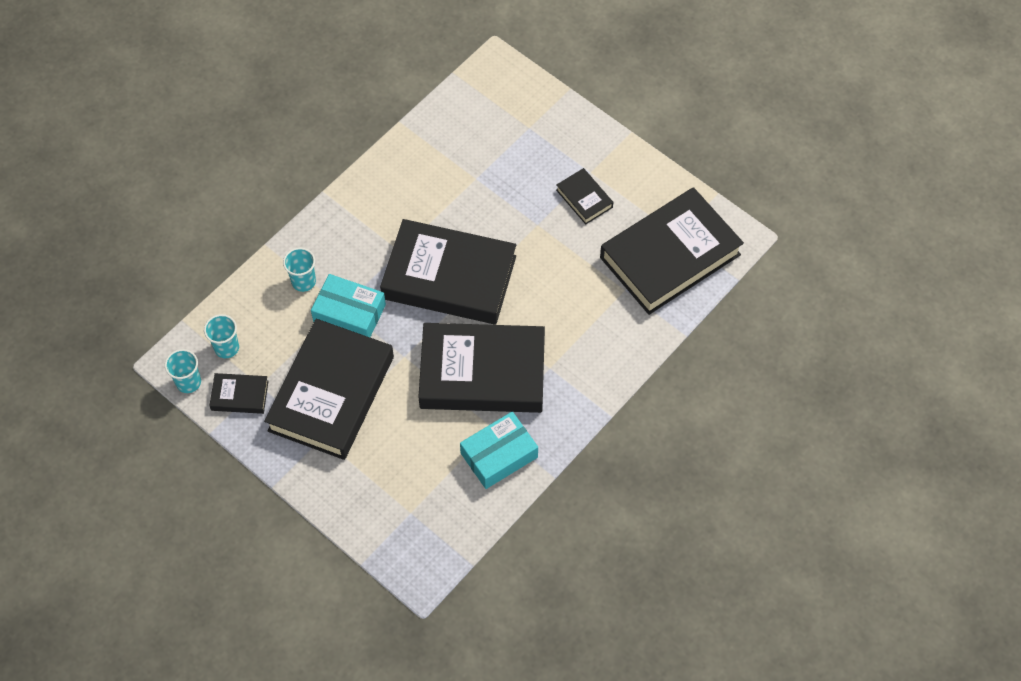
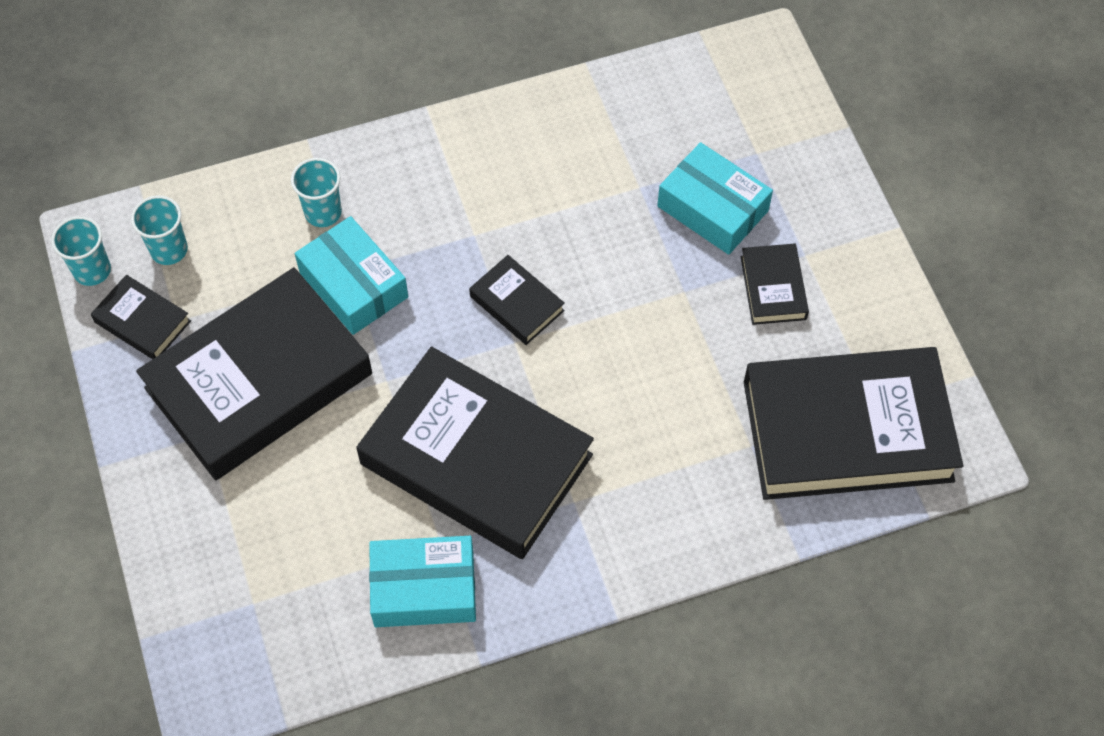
camera: 30 degrees right, 0 degrees up
(449, 277) = (517, 303): black book -> black book, size x0.43
(524, 170) = (713, 208): none -> turquoise box

